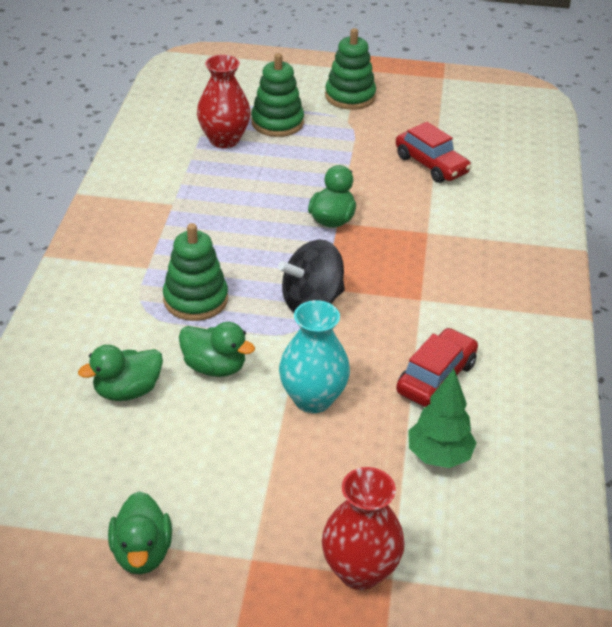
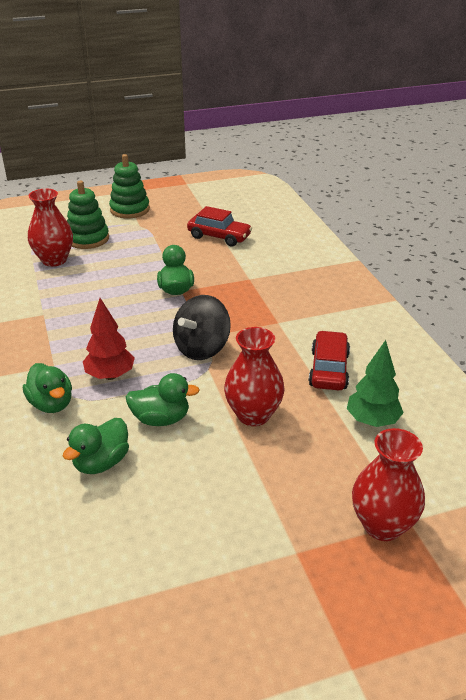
camera: 25 degrees left, 5 degrees down
(142, 552) = (204, 587): green duck -> green duck (51, 404)
(195, 299) = (110, 375): green stacking toy -> red tree
(313, 399) = (253, 415): turquoise vase -> red vase

